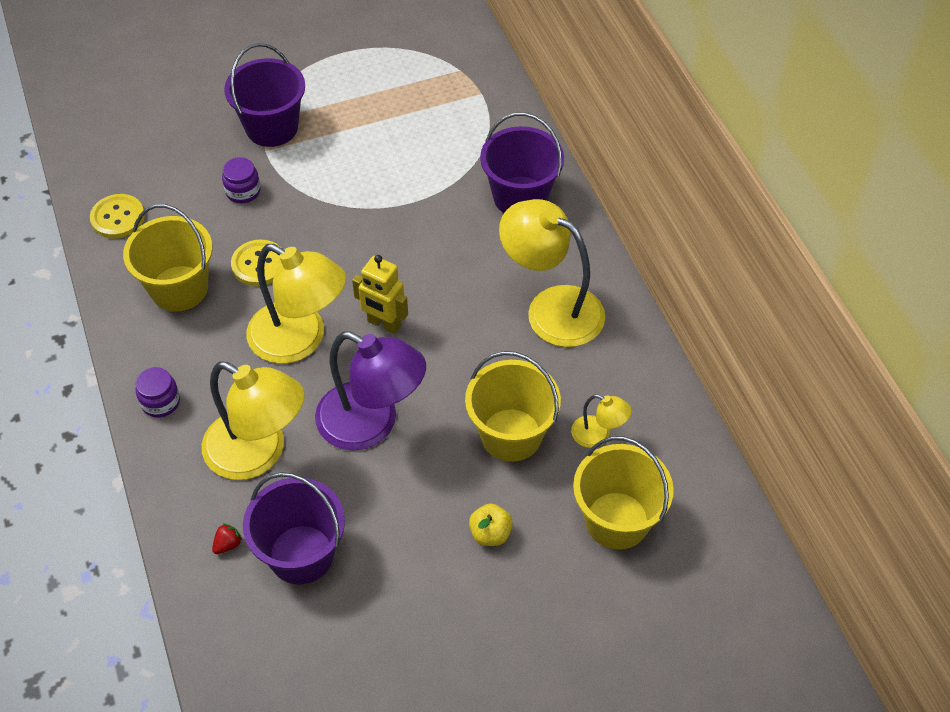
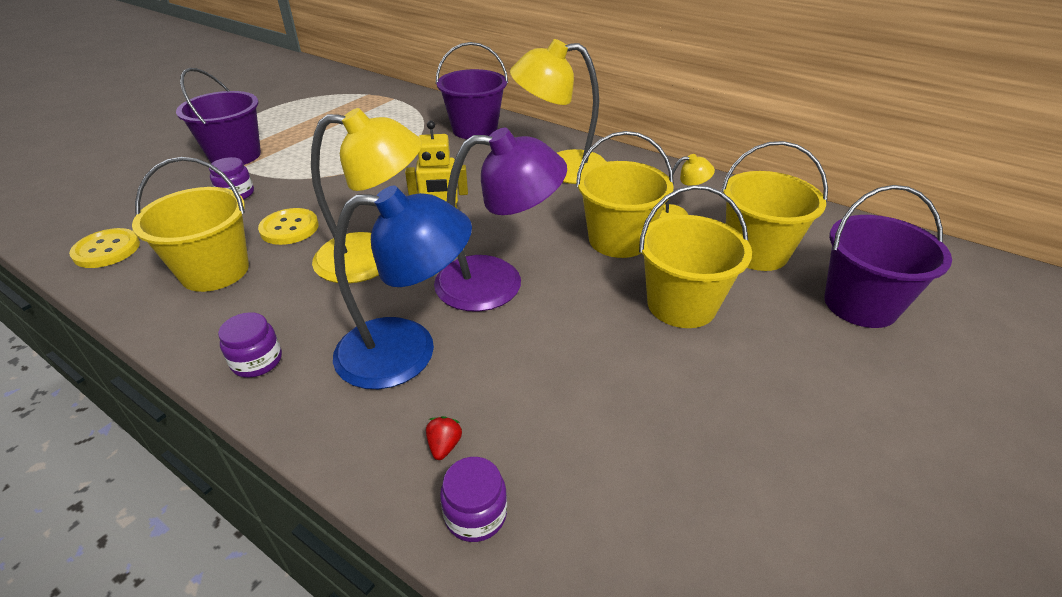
camera: 35 degrees left, 15 degrees down
(212, 601) = (475, 514): none -> purple jar
(258, 453) = (407, 351): yellow lamp -> blue lamp
(301, 554) = (534, 410): purple bucket -> purple bucket (860, 304)
(490, 534) = (681, 305): yellow apple -> yellow bucket

